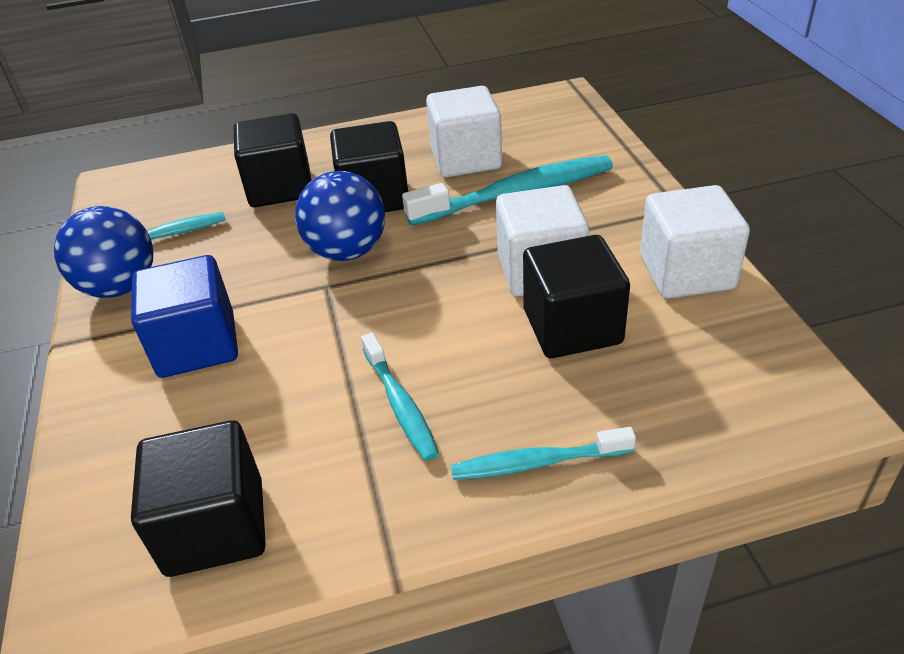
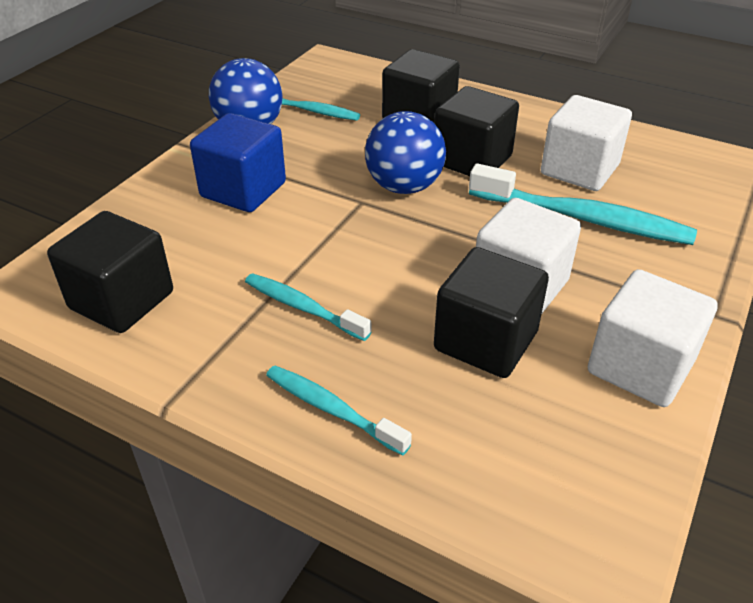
camera: 40 degrees right, 0 degrees up
(400, 404) = (303, 307): turquoise toothbrush -> turquoise toothbrush turned 105 degrees clockwise

